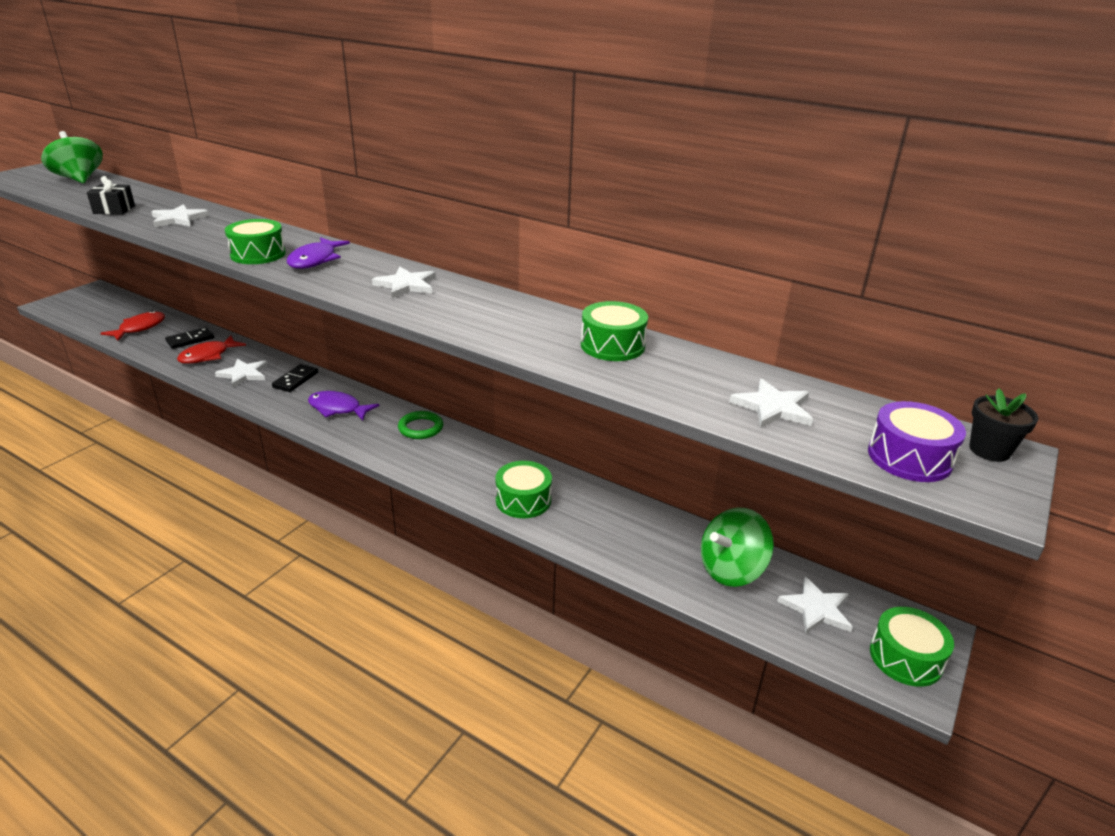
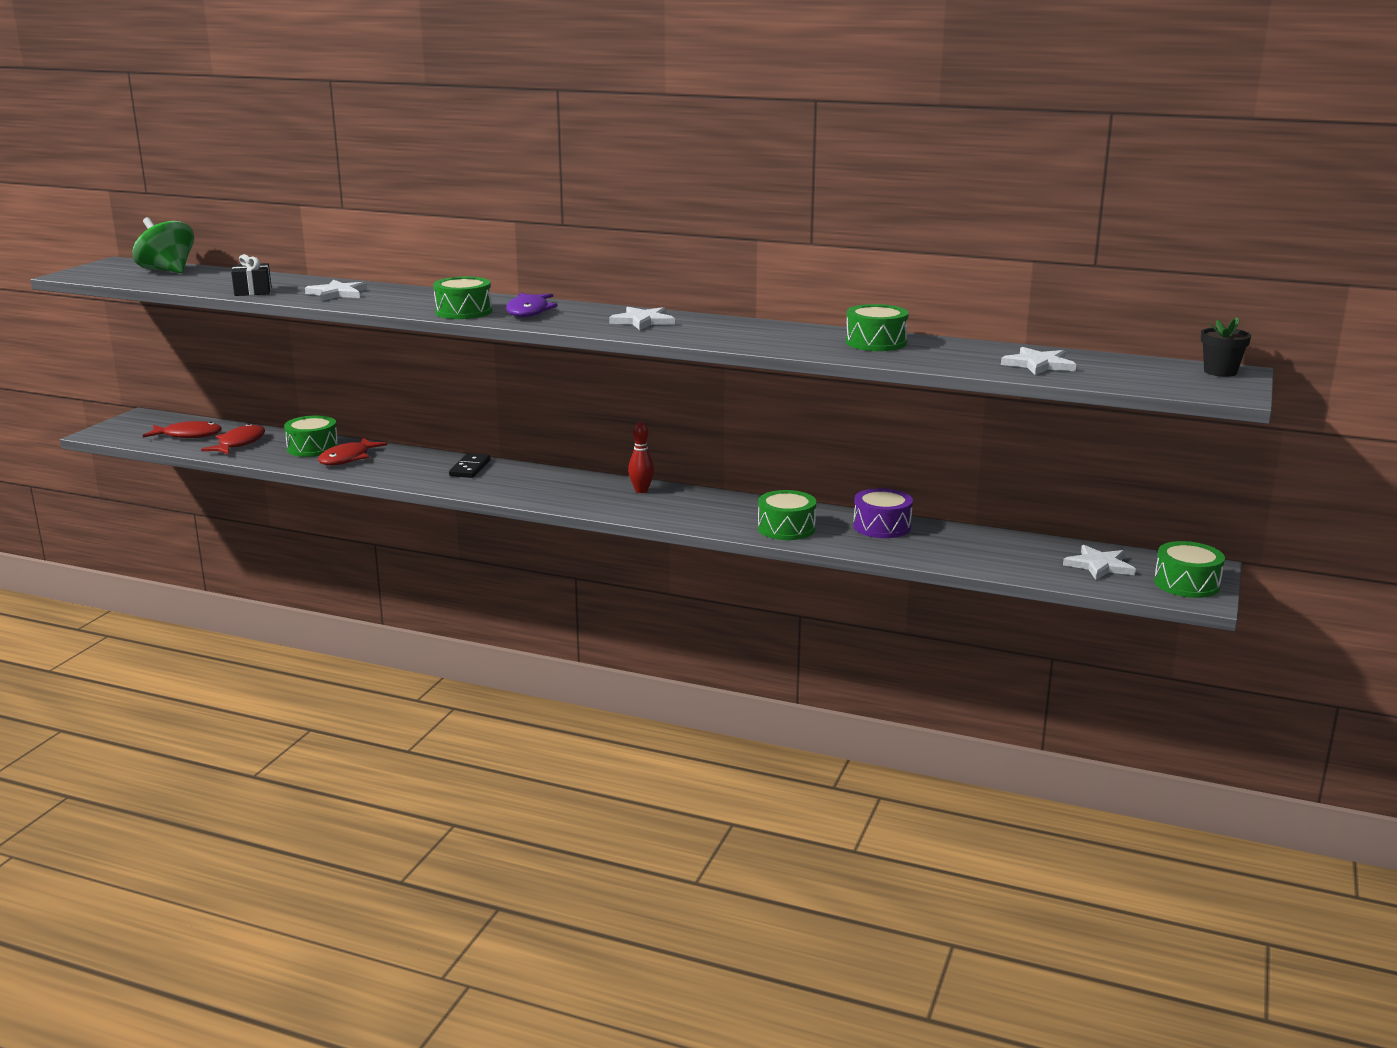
camera: 10 degrees left, 10 degrees down
(110, 314) = (188, 435): none -> red fish
(190, 340) = (312, 448): black domino -> green drum
(244, 374) = (405, 469): white star -> none
(338, 409) = (538, 485): purple fish -> none
(421, 428) = (641, 490): green ring -> red bowling pin
(731, 570) = (1012, 551): green spinning top -> none
(909, 457) = (1160, 380): purple drum -> purple drum (882, 526)

